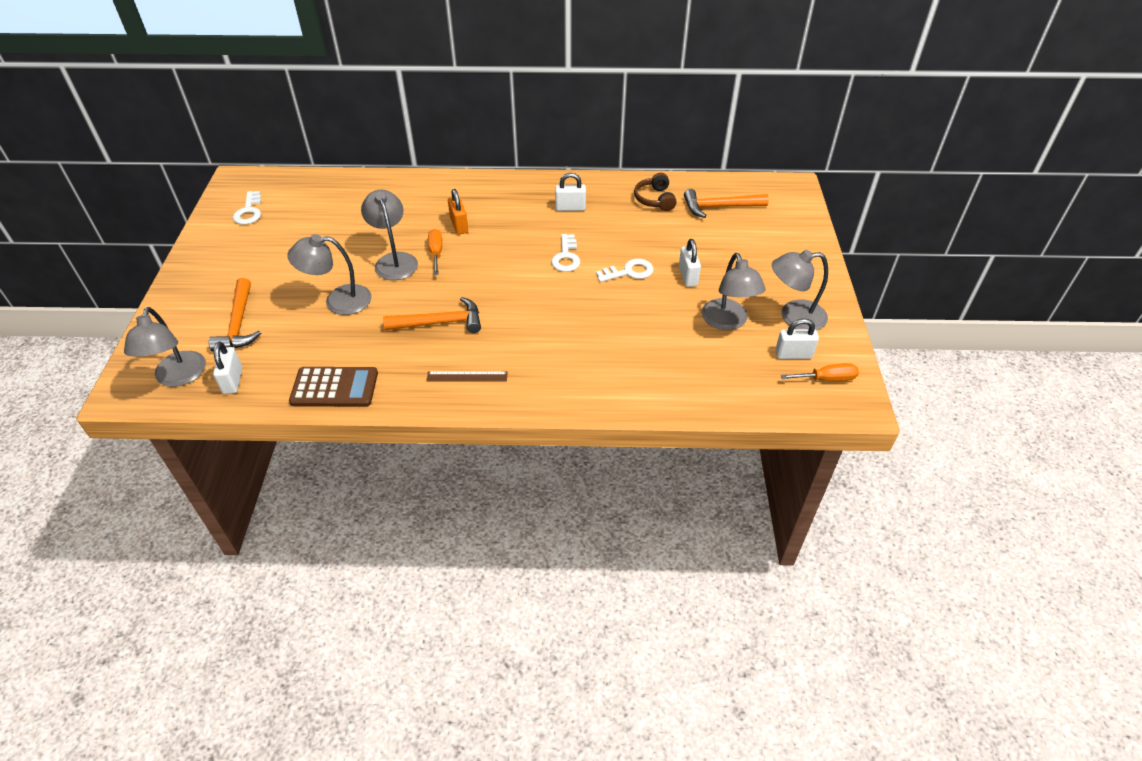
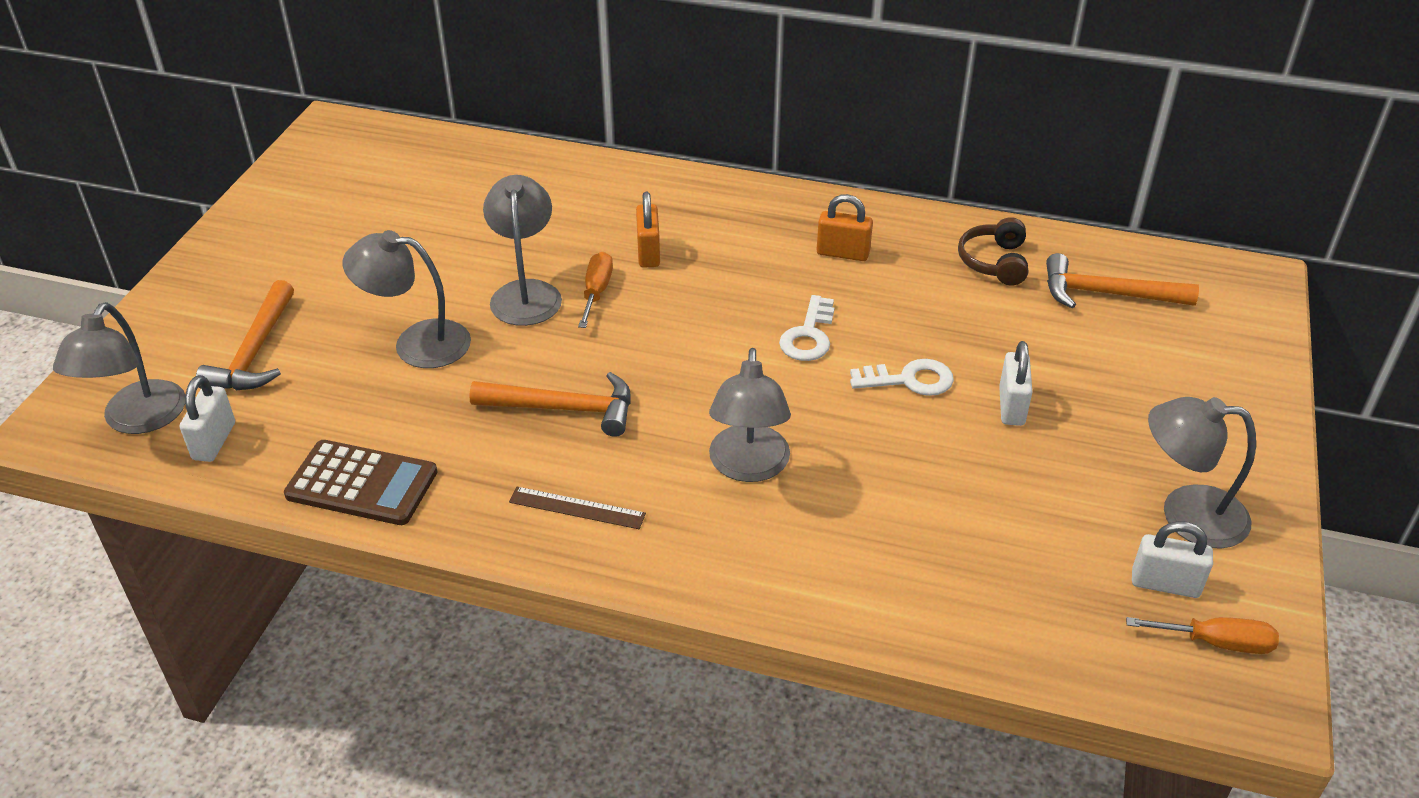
camera: 15 degrees right, 5 degrees down
(249, 211) = (333, 178): white key -> none
(570, 208) = (843, 253): white padlock -> orange padlock
(727, 322) = (1059, 500): grey lamp -> grey lamp (748, 467)

